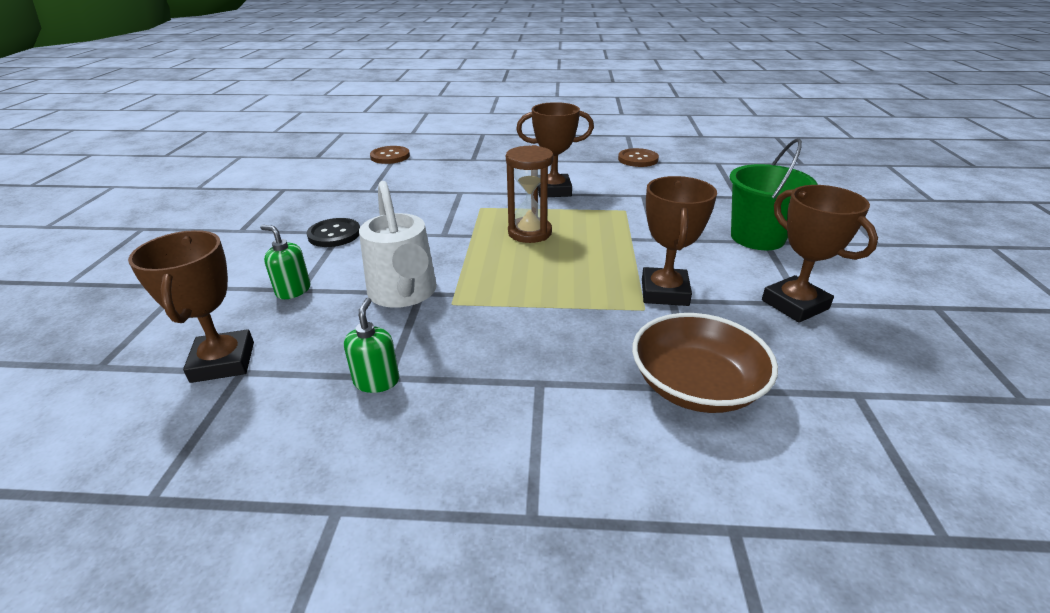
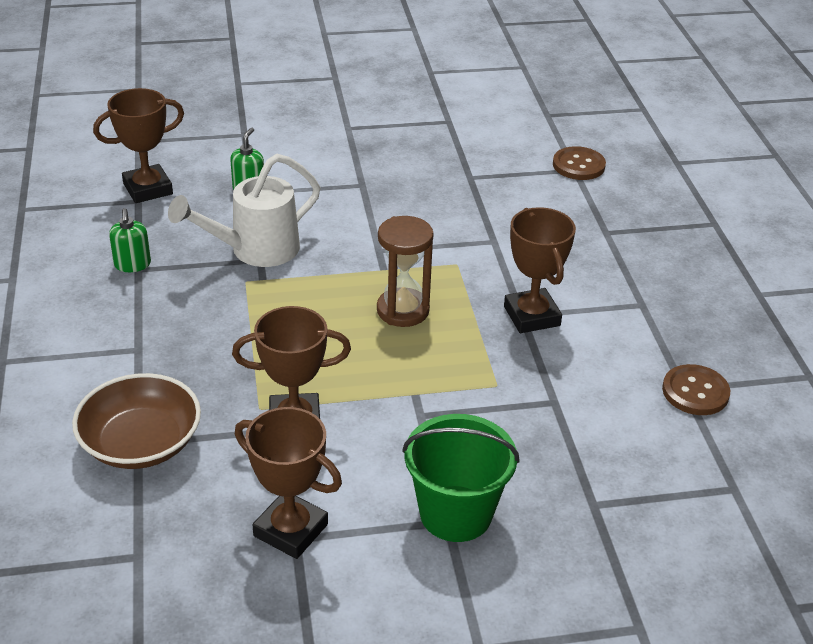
camera: 75 degrees right, 5 degrees up
(334, 234) = (356, 182): black button -> none
(376, 381) = (132, 265): green soap dispenser -> green soap dispenser turned 90 degrees clockwise
(794, 304) = (290, 530): brown trophy -> brown trophy turned 75 degrees clockwise

